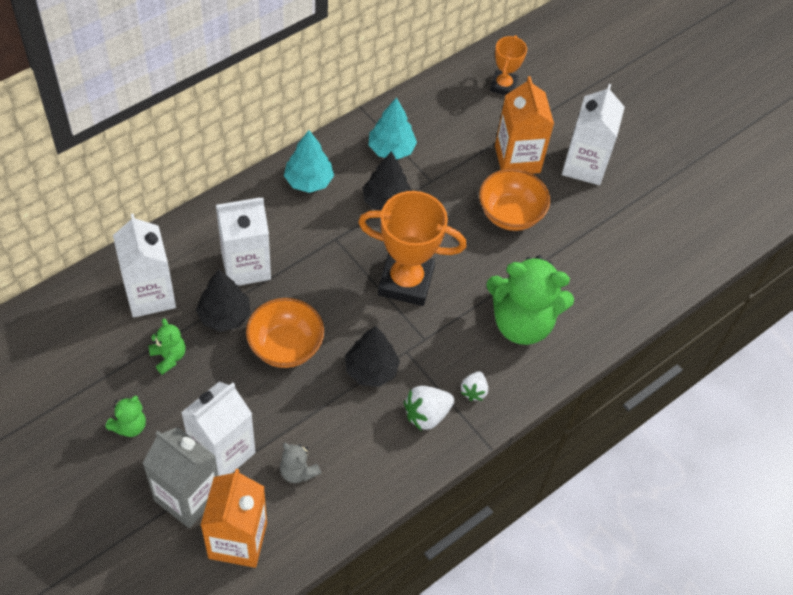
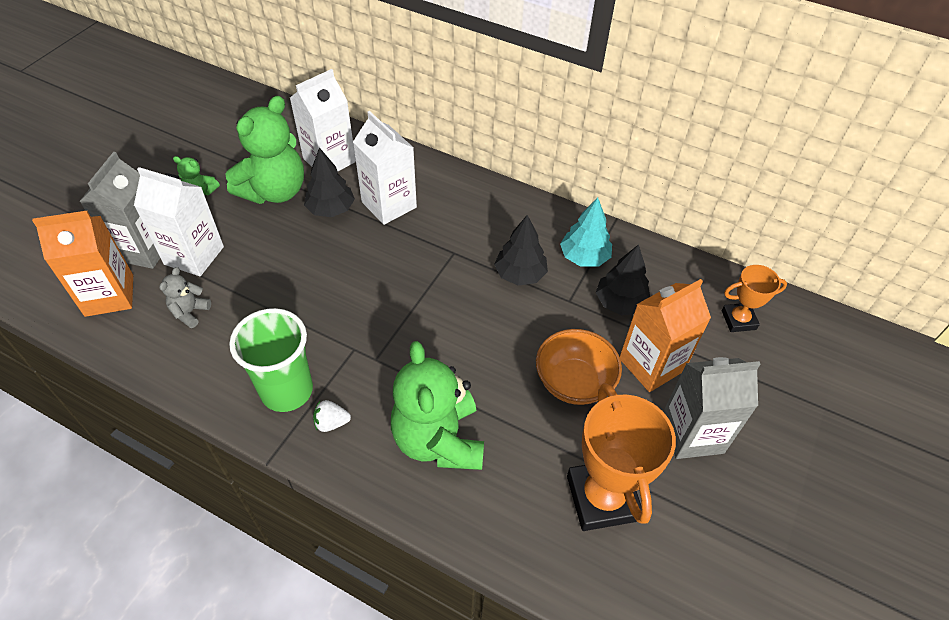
camera: 70 degrees right, 5 degrees down
(169, 357) = (275, 191): green teddy bear -> green teddy bear, size x2.22
(285, 346) = (318, 259): orange bowl -> none
(309, 181) = (505, 213): turquoise tree -> none
(371, 370) = (320, 328): black tree -> black tree (620, 303)
(405, 282) = (435, 321): orange trophy -> orange trophy (602, 498)
(426, 414) = (287, 390): white strawberry -> green cup
(584, 165) = (692, 433): white carton -> grey carton

